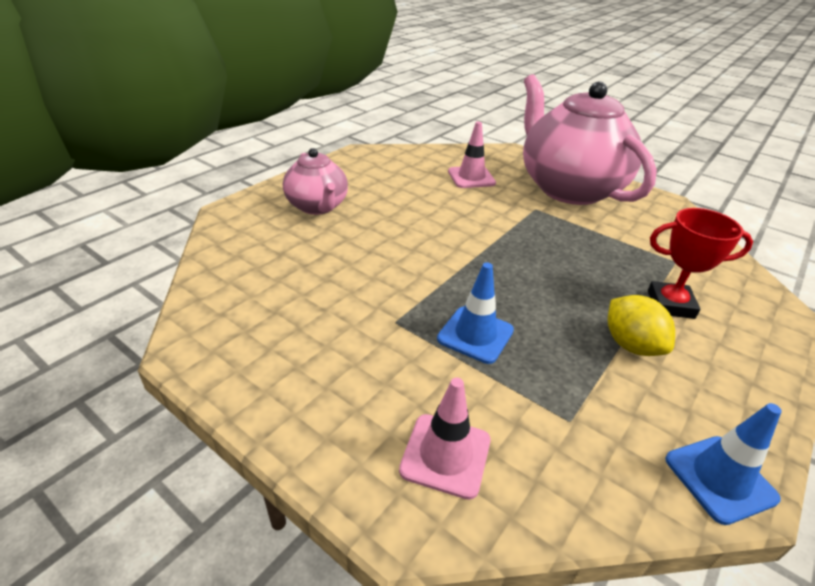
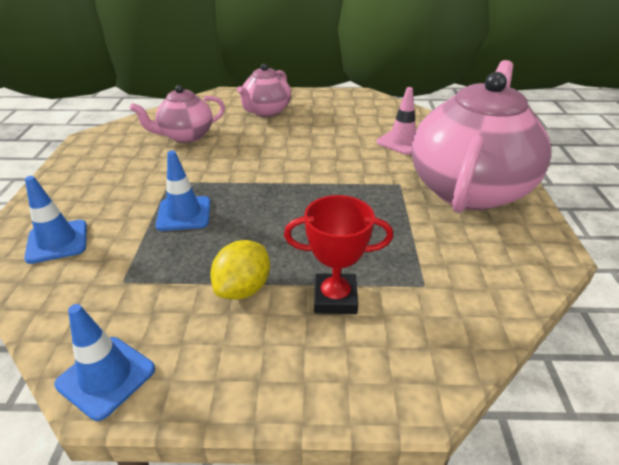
camera: 55 degrees right, 0 degrees up
(300, 273) = (185, 136): none -> pink teapot
(445, 455) = (57, 241): pink traffic cone -> blue traffic cone
(670, 304) = (335, 298): red trophy -> red trophy turned 60 degrees counterclockwise

